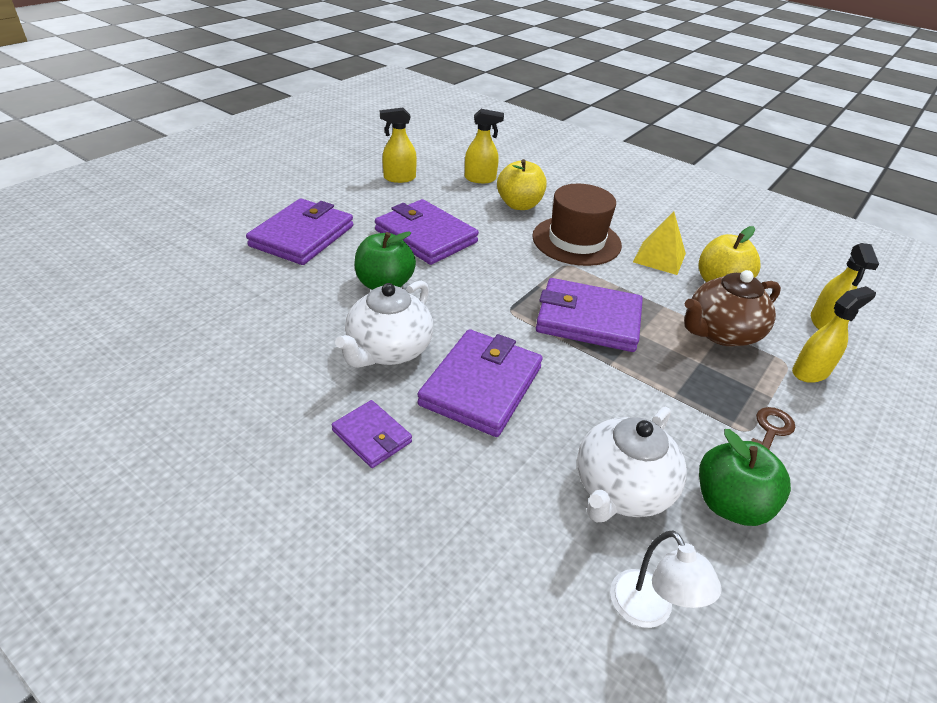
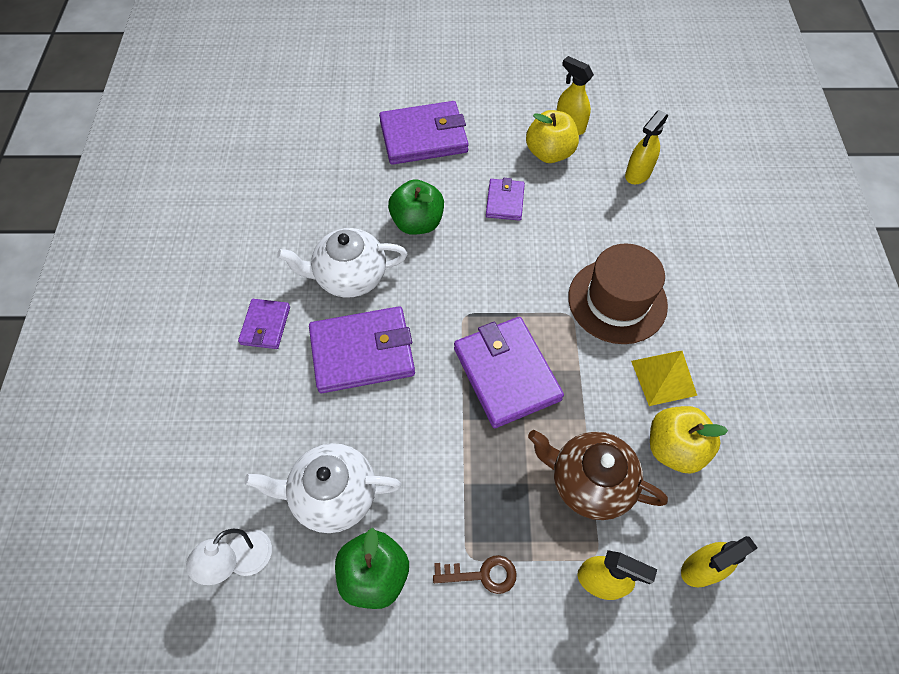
camera: 55 degrees right, 20 degrees up
(426, 236) = (505, 201): purple wallet -> purple wallet, size x0.54
(480, 179) = (638, 174): yellow spray bottle -> yellow spray bottle turned 75 degrees clockwise
(519, 205) = (628, 227): yellow apple -> yellow apple (549, 153)

